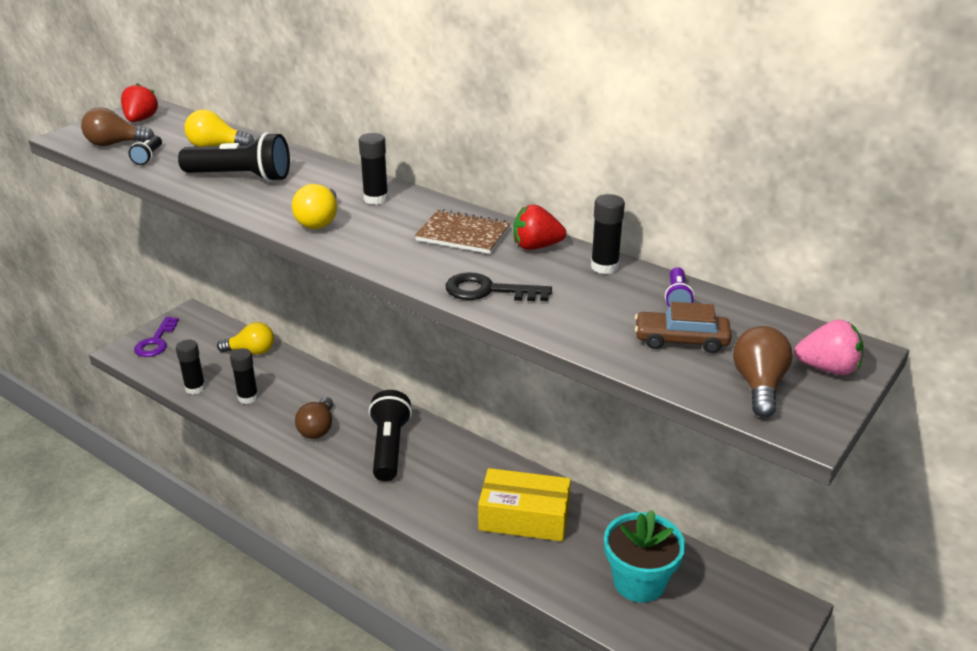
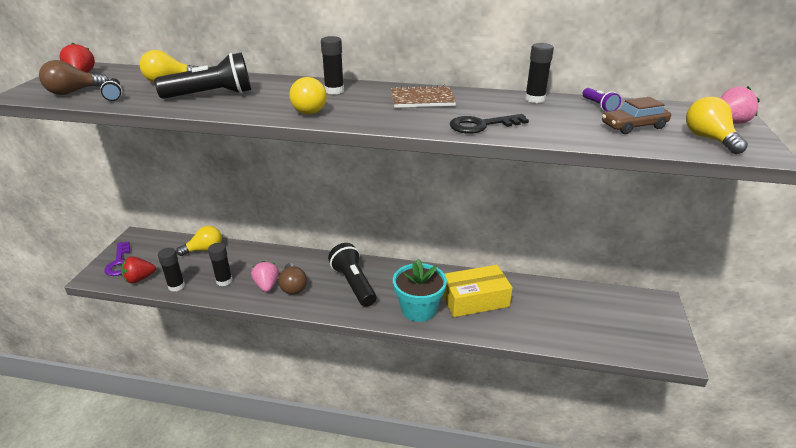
camera: 25 degrees left, 0 degrees up
(290, 418) = (267, 285): none -> pink strawberry
(536, 246) = (478, 97): red strawberry -> red strawberry (139, 279)
(639, 581) = (571, 315): turquoise flower pot -> turquoise flower pot (418, 309)
(758, 385) = (709, 139): brown light bulb -> yellow light bulb

